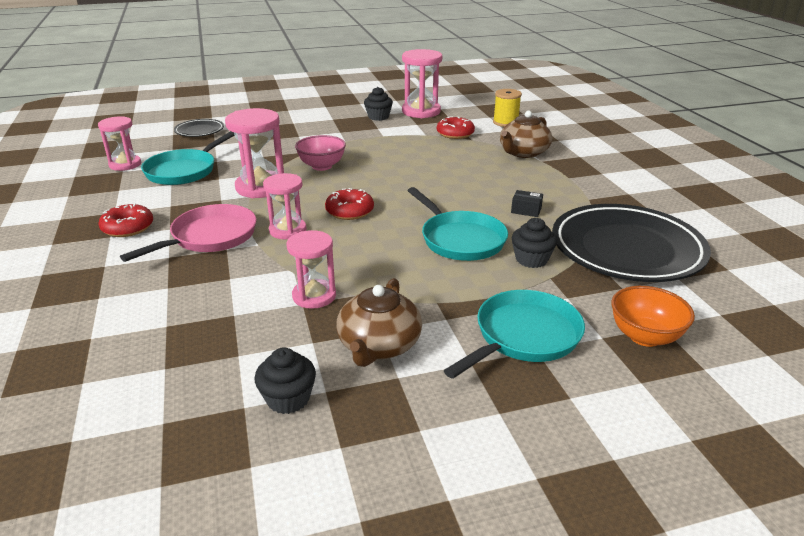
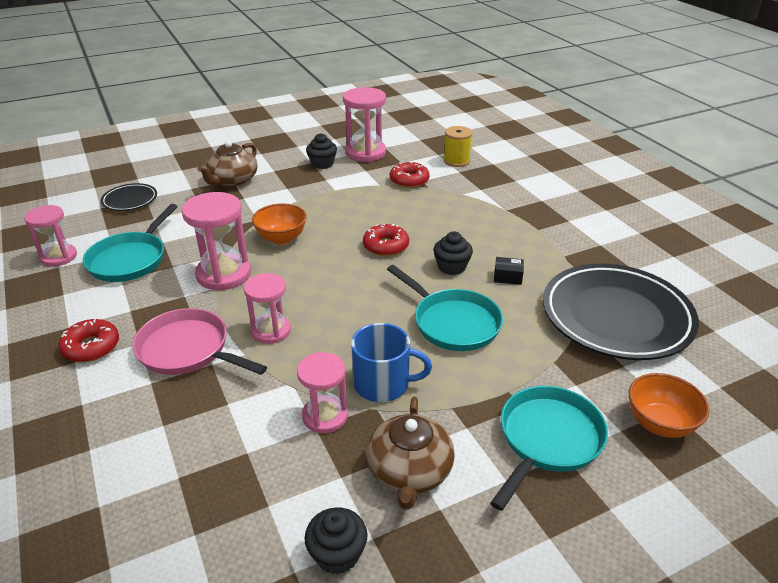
camera: 10 degrees left, 5 degrees up
(209, 237) = (188, 350): pink pan -> pink pan turned 90 degrees counterclockwise
(322, 166) = (281, 238): pink bowl -> orange bowl
(349, 211) = (329, 297): red donut -> red donut (386, 246)
(377, 278) = (383, 384): none -> blue mug
(523, 153) = (485, 200): brown teapot -> brown teapot (232, 180)
(531, 259) = (529, 340): black cupcake -> black cupcake (451, 267)

